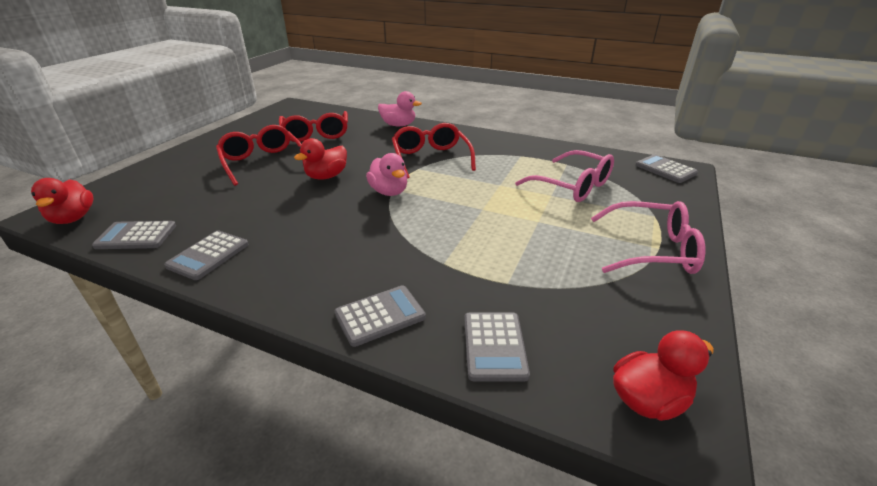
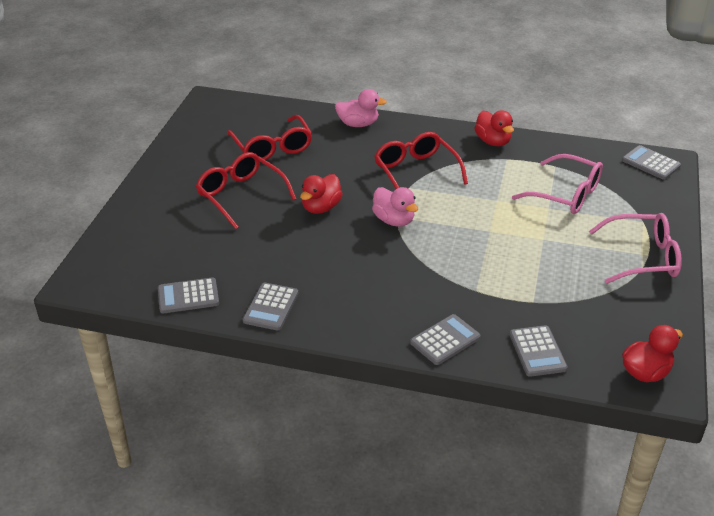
camera: 10 degrees left, 5 degrees up
(73, 218) = (108, 285): red duck -> red duck (493, 141)

